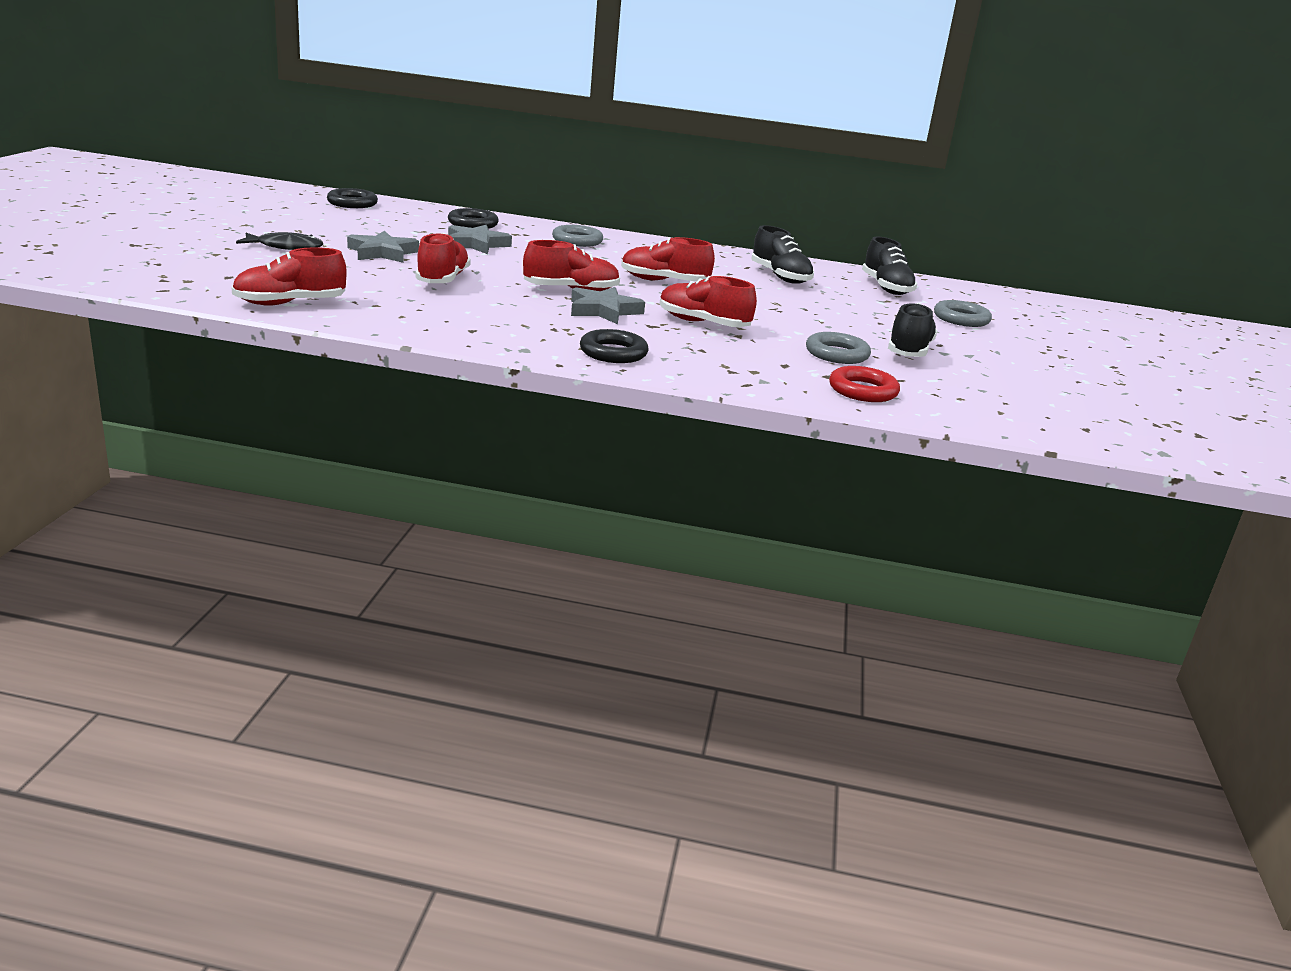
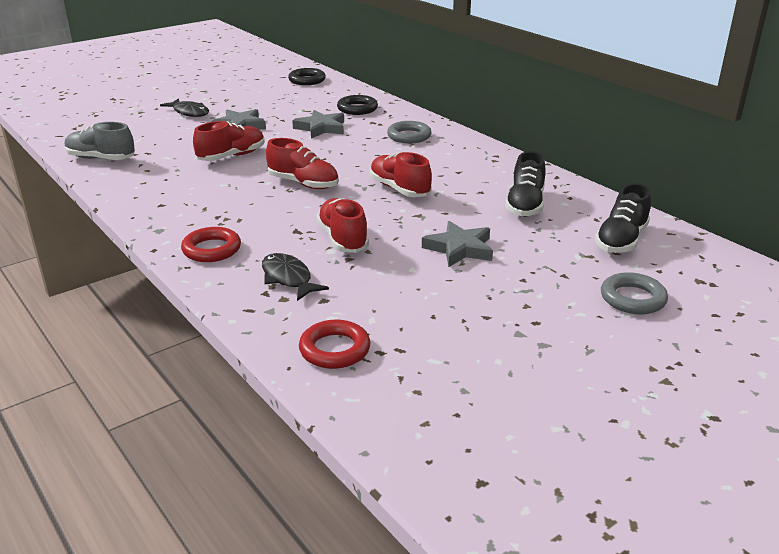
camera: 45 degrees right, 5 degrees up
(290, 303) = (101, 159): red shoe -> grey shoe
(603, 310) = (288, 208): grey star -> grey star (459, 248)
(613, 353) = (211, 249): black ring -> red ring
(726, 358) = (288, 278): none -> black fish
(837, 354) = (397, 303): grey ring -> none
(909, 351) = (481, 320): black shoe -> none

